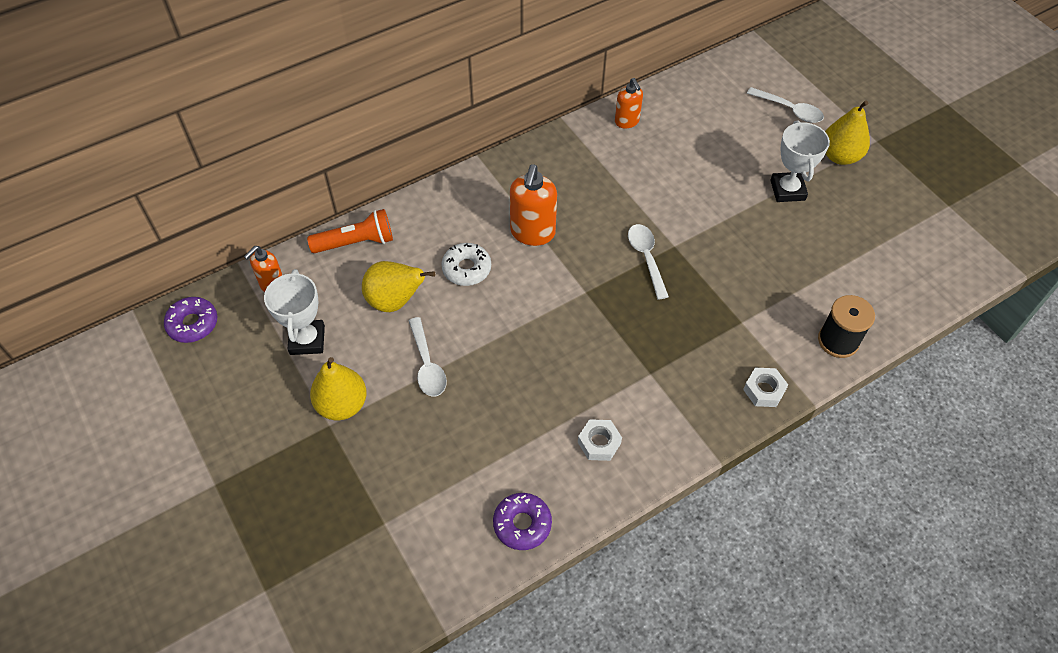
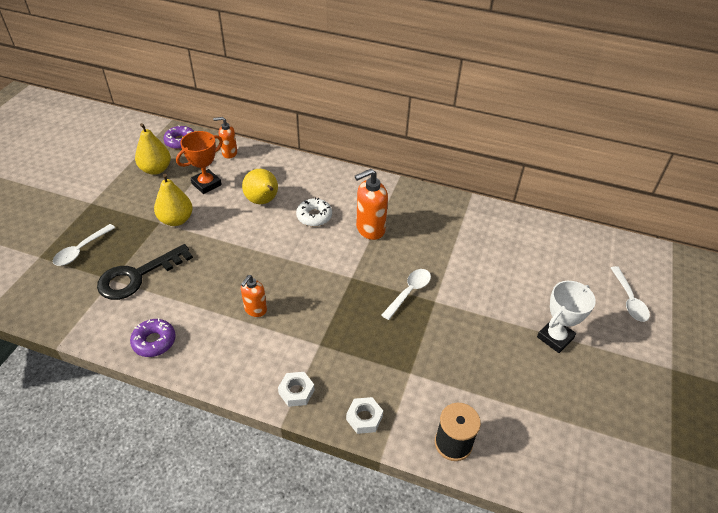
camera: 50 degrees right, 10 degrees down
(307, 340) = (206, 184): white trophy -> orange trophy
(356, 242) = (287, 165): orange flashlight -> none
(403, 493) = (137, 276): none -> black key
(427, 365) = (232, 238): white spoon -> white spoon (81, 250)
(599, 443) = (242, 347): white nut -> white nut (296, 392)
(627, 121) = (507, 223): orange soap dispenser -> orange soap dispenser (255, 310)
(839, 156) = (626, 352): yellow pear -> yellow pear (156, 169)

